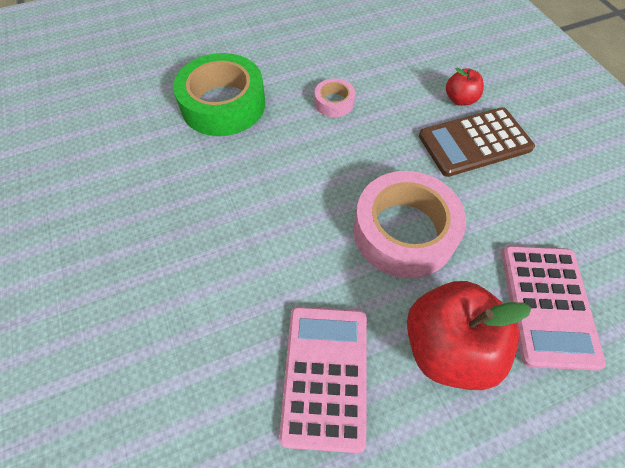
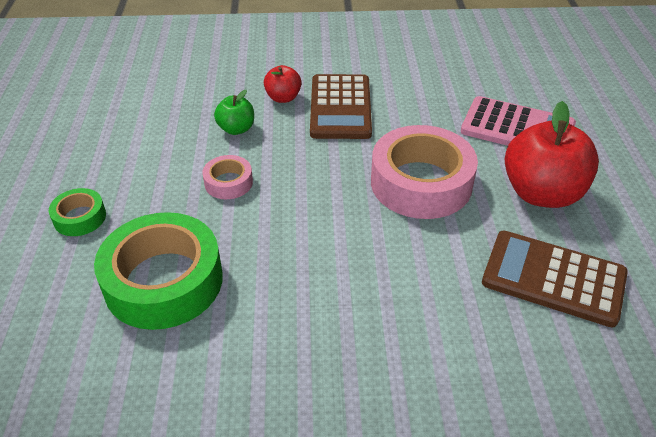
camera: 70 degrees left, 15 degrees down
(263, 43) = (80, 217): none -> green tape
(325, 375) = (553, 278): pink calculator -> brown calculator
(399, 85) = (236, 129): none -> green apple

